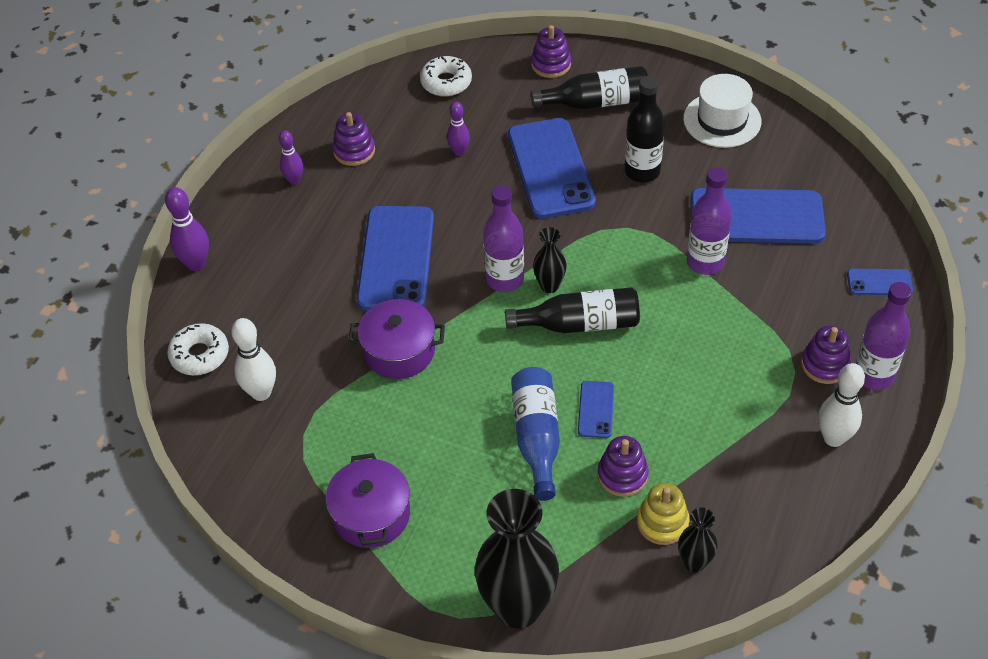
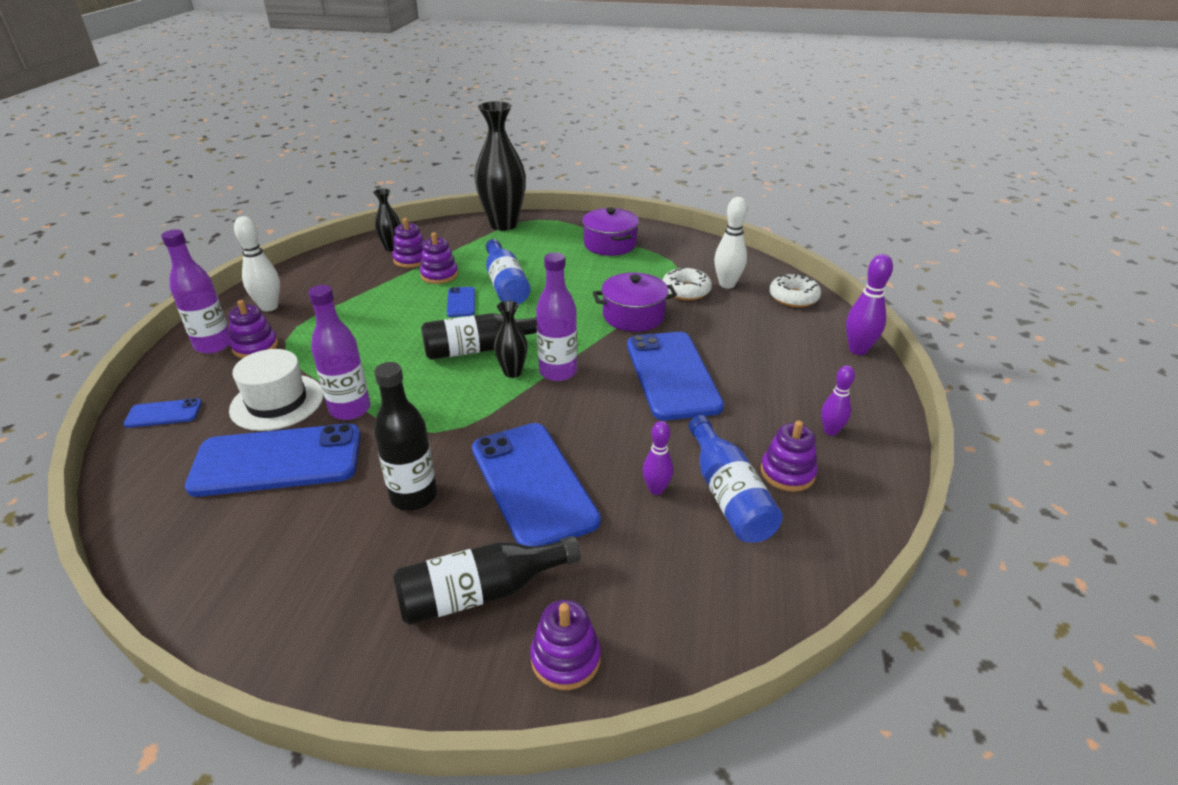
camera: 165 degrees right, 15 degrees down
(408, 141) = (728, 495): none -> blue bottle
(446, 82) = (723, 594): white donut -> white donut (686, 291)
(662, 522) = (411, 259): yellow stacking toy -> purple stacking toy
(722, 120) = (285, 590): white hat -> white hat (277, 402)

